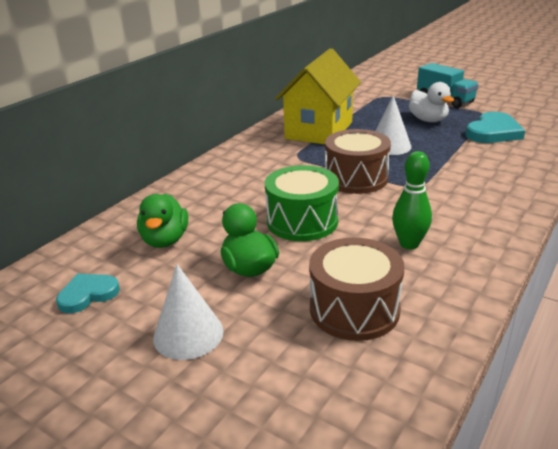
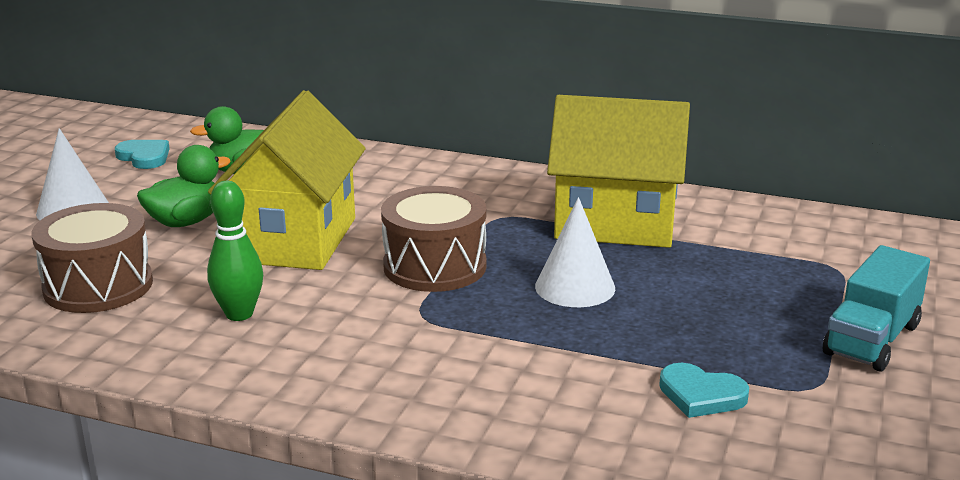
camera: 75 degrees right, 5 degrees down
(302, 221) = (295, 240): green drum -> yellow house
(428, 120) = (728, 321): white duck -> none
(493, 132) = (701, 395): turquoise heart -> turquoise heart, size x0.63

